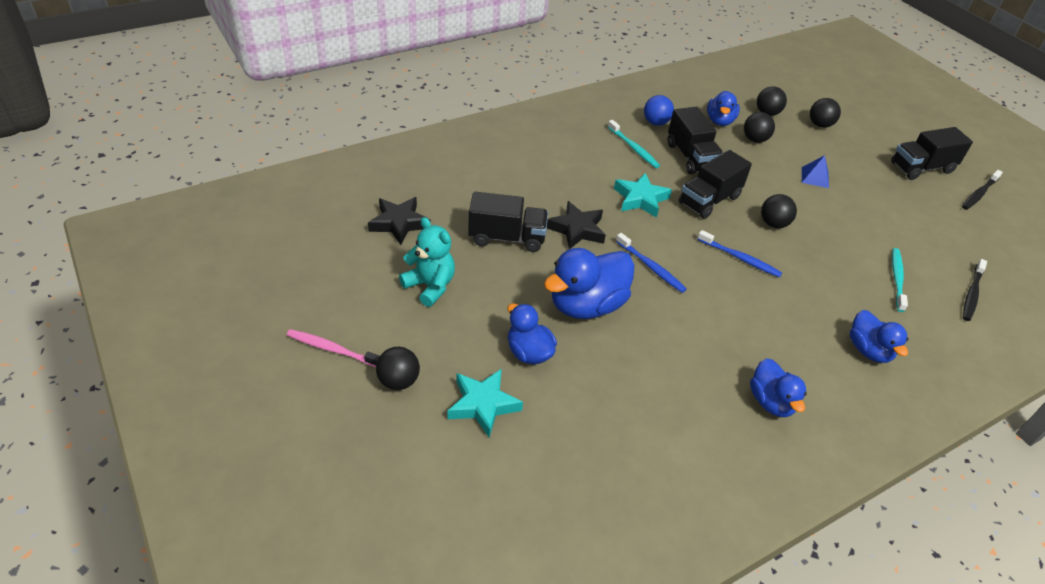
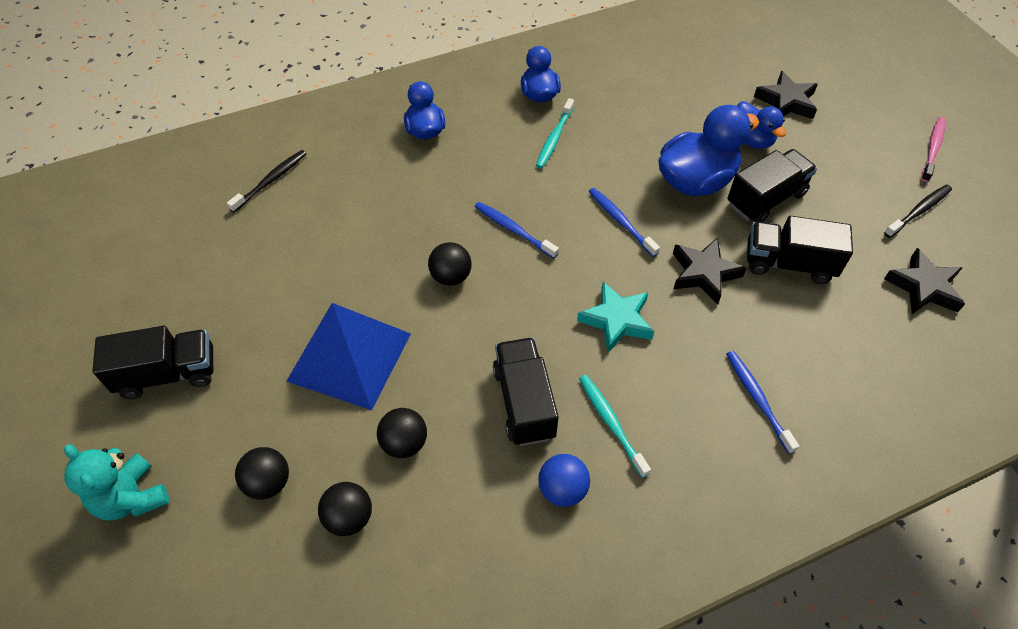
camera: 170 degrees left, 10 degrees up
(332, 349) = (933, 148): pink toothbrush -> pink toothbrush turned 90 degrees counterclockwise
(398, 381) = (863, 121): black ball -> none
(430, 286) = (861, 206): turquoise teddy bear -> turquoise teddy bear (132, 497)
(483, 405) = (786, 102): turquoise star -> black star
(540, 159) = (757, 399): none -> blue toothbrush
(709, 200) = (522, 316): black truck -> black truck (765, 199)
(719, 121) = (447, 494): blue duck -> none
(815, 177) = (349, 357): blue pyramid -> blue pyramid, size x2.38
(897, 278) = (342, 200): turquoise toothbrush -> turquoise toothbrush (554, 138)
(979, 194) = (125, 321): black toothbrush -> black toothbrush (919, 211)

